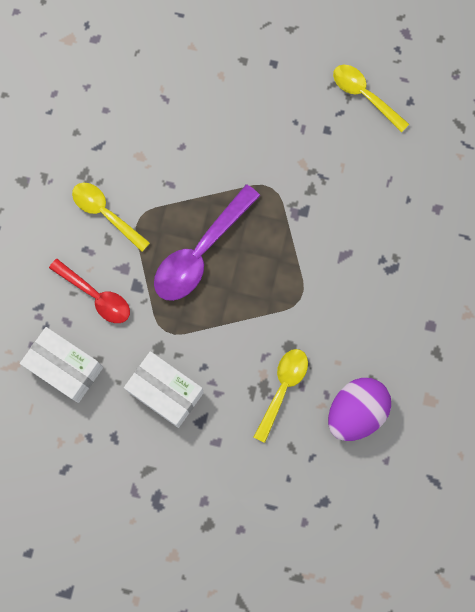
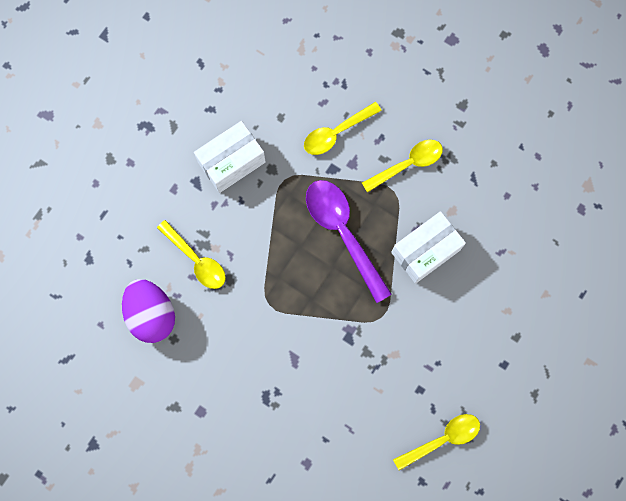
camera: 110 degrees right, 0 degrees up
(66, 368) = (283, 89): white box -> white box (425, 251)
(96, 296) = (336, 133): red spoon -> yellow spoon

